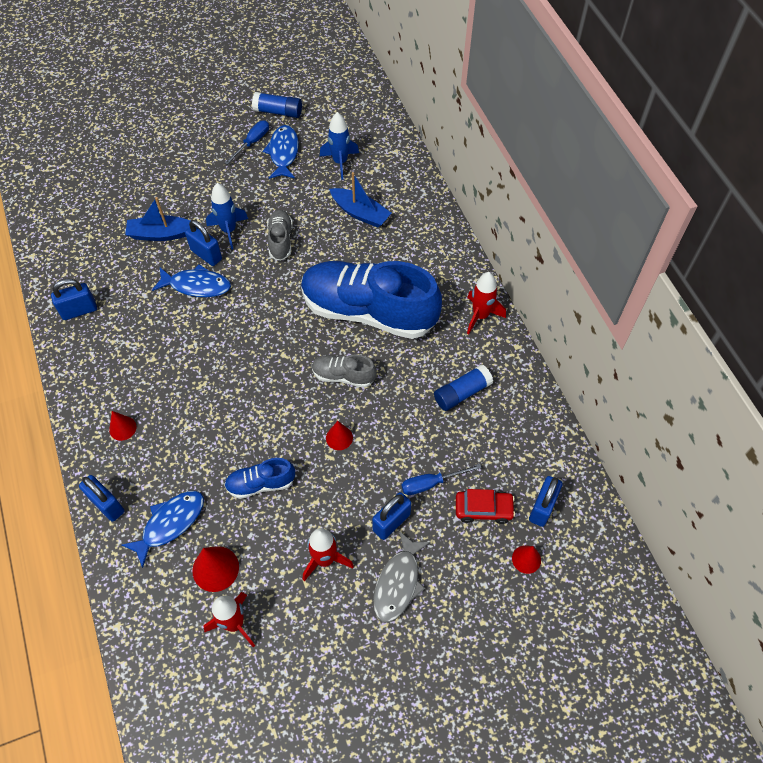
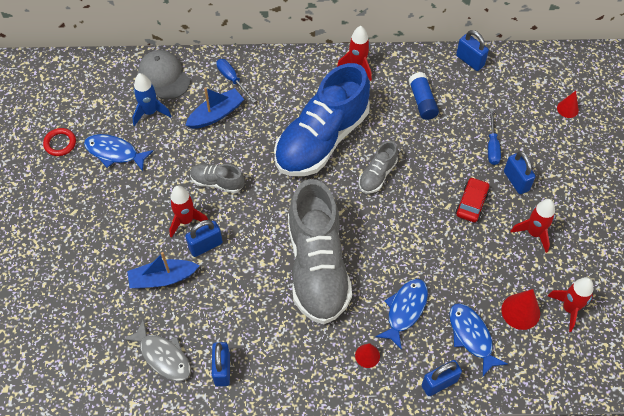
camera: 70 degrees left, 0 degrees up
(161, 234) = (162, 278): blue boat -> blue boat turned 60 degrees clockwise
(196, 285) = (237, 262): blue fish -> blue fish (405, 310)
(212, 354) = (317, 266): none -> grey shoe
(229, 230) = (186, 220): blue rocket -> red rocket
(252, 142) = (88, 174): blue screwdriver -> blue screwdriver (232, 79)
(261, 484) = (456, 260): blue shoe -> none
(278, 112) = (60, 143): blue glue stick -> red ring
(339, 437) = (433, 194): red cone -> none
(387, 158) = (164, 76): none -> grey cap
(398, 582) = (564, 191): grey fish -> grey fish (163, 356)
(483, 509) = (522, 120): red car -> red car (471, 203)
(542, 508) = (532, 86): blue padlock -> blue padlock (470, 61)

